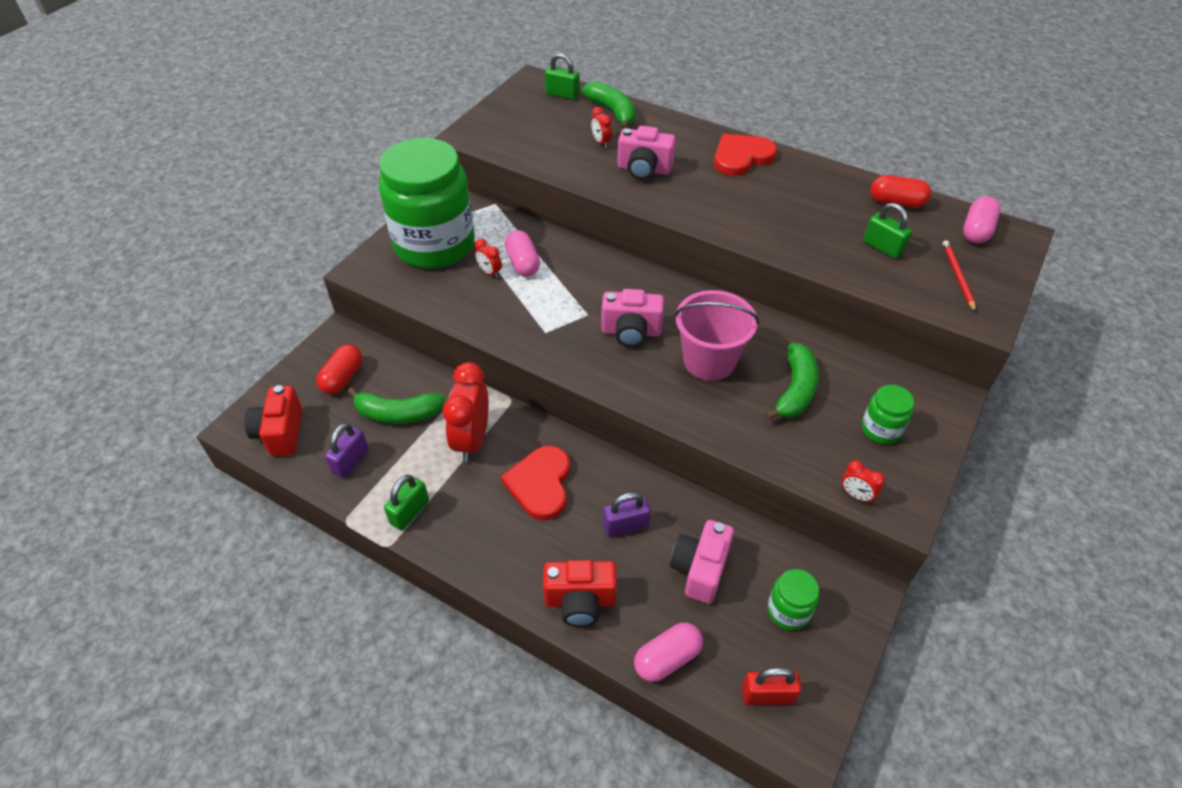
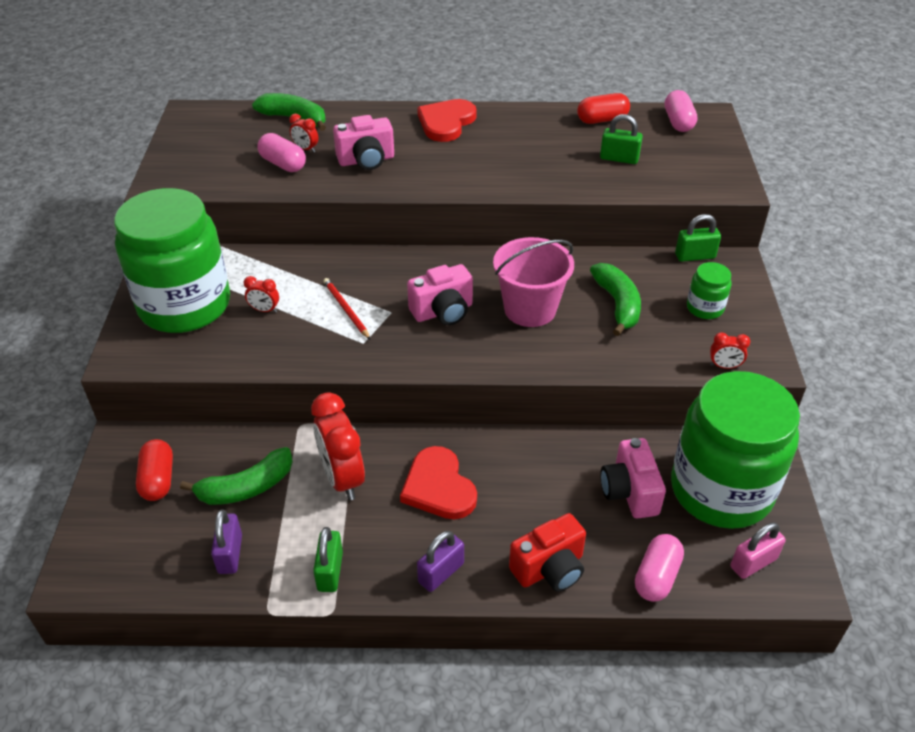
camera: 30 degrees left, 5 degrees down
(281, 433) = (128, 562): red camera -> none
(523, 263) = (291, 290): pink capsule -> pink capsule (283, 164)
(562, 94) = (231, 117): green padlock -> green padlock (695, 256)
(625, 526) = (541, 486): purple padlock -> purple padlock (441, 573)
(767, 695) = (753, 563): red padlock -> pink padlock
(788, 611) = (721, 490): green jar -> green jar, size x2.46
(957, 276) = (691, 161): red pencil -> red pencil (346, 309)

